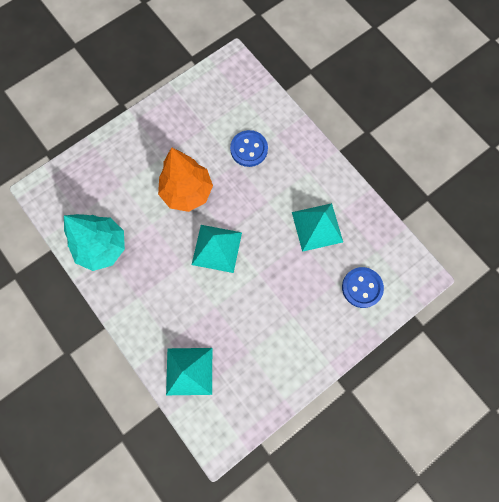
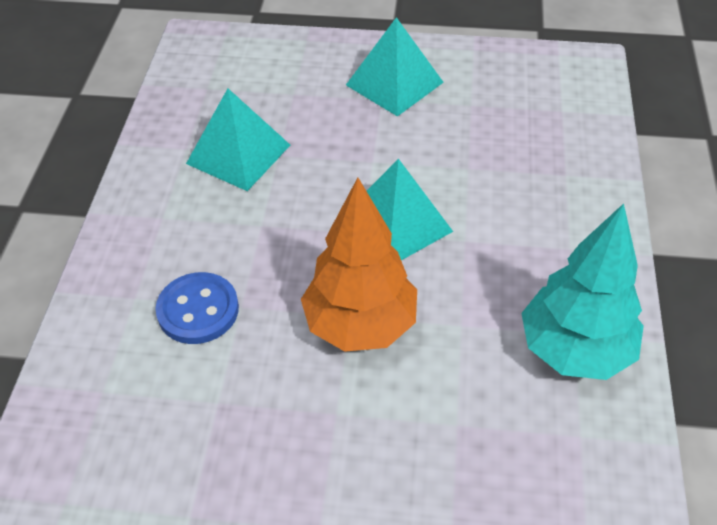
camera: 135 degrees left, 25 degrees down
(189, 371) = (565, 133): turquoise pyramid -> turquoise pyramid (394, 83)
(362, 287) = (270, 72): blue button -> none

